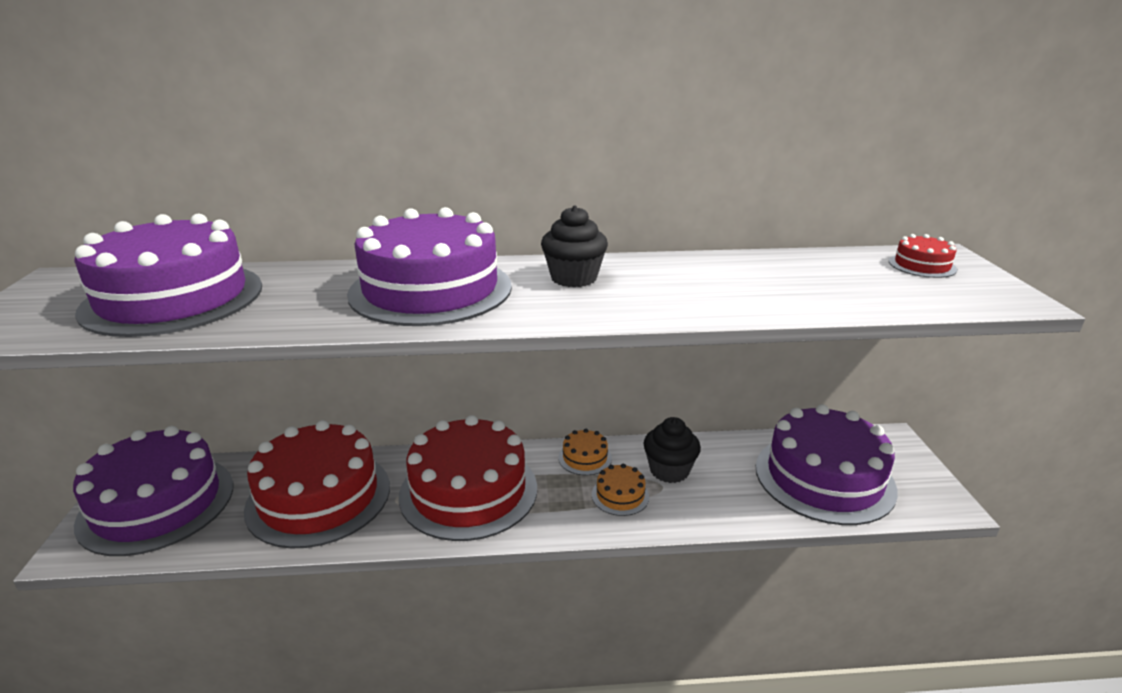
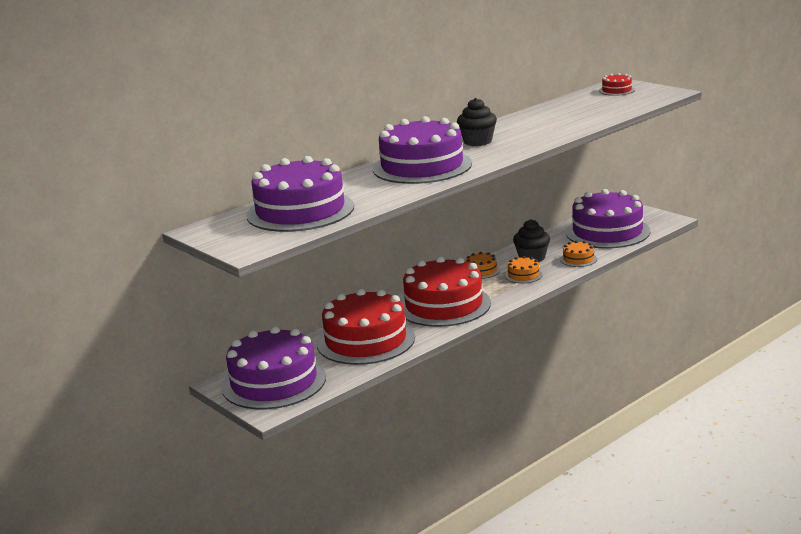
camera: 35 degrees left, 5 degrees down
(724, 508) = (578, 259): none -> orange cake

